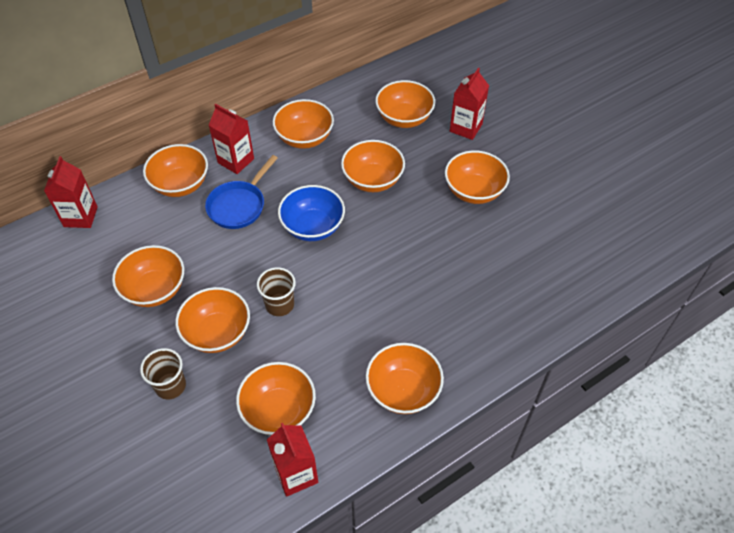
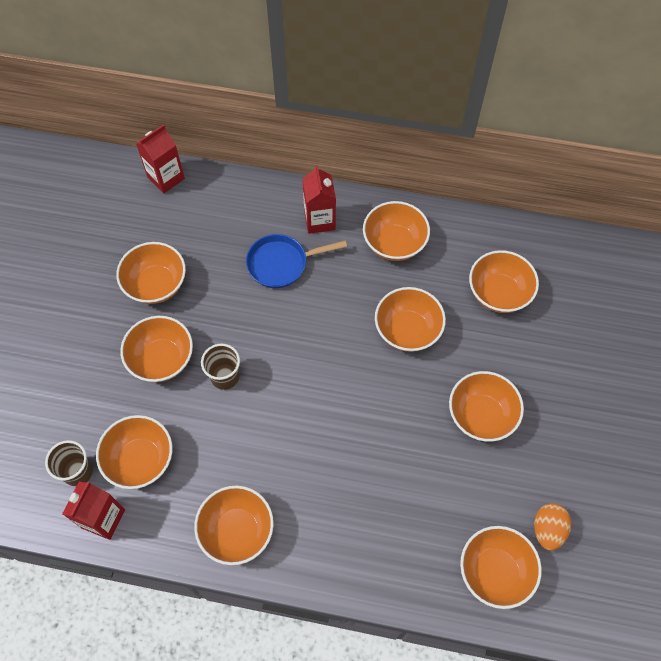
camera: 45 degrees right, 10 degrees up
(170, 386) = (93, 372): brown cup -> brown cup (78, 471)
(180, 184) = (258, 208): orange bowl -> orange bowl (495, 571)
(313, 227) = (316, 331): blue bowl -> none
(466, 128) = (544, 348): red carton -> none
(583, 220) = (547, 530): none -> orange egg

